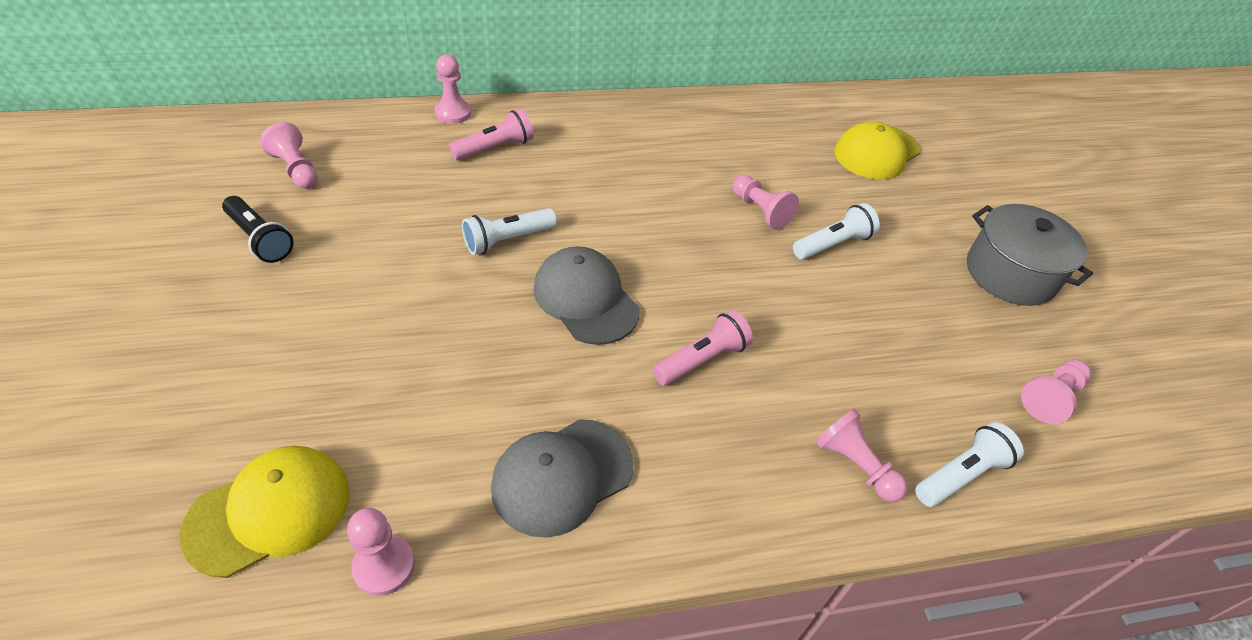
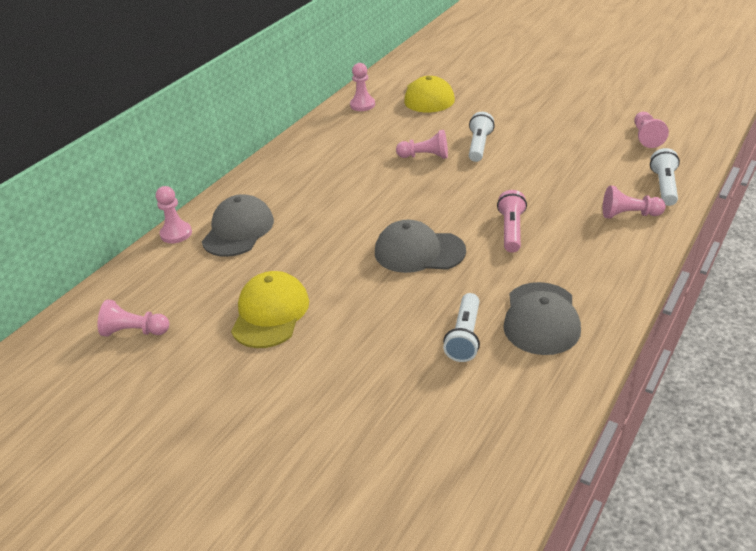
camera: 40 degrees left, 10 degrees down
(260, 239) = (189, 376): black flashlight -> none
(269, 511) = (451, 455): yellow cap -> yellow cap (270, 313)
(384, 566) = (538, 417): pink pawn -> pink pawn (362, 105)
(495, 148) = (238, 230): pink flashlight -> grey cap
(507, 240) = (332, 261): white flashlight -> white flashlight (464, 337)
(1010, 274) = (561, 105): grey pot -> none

